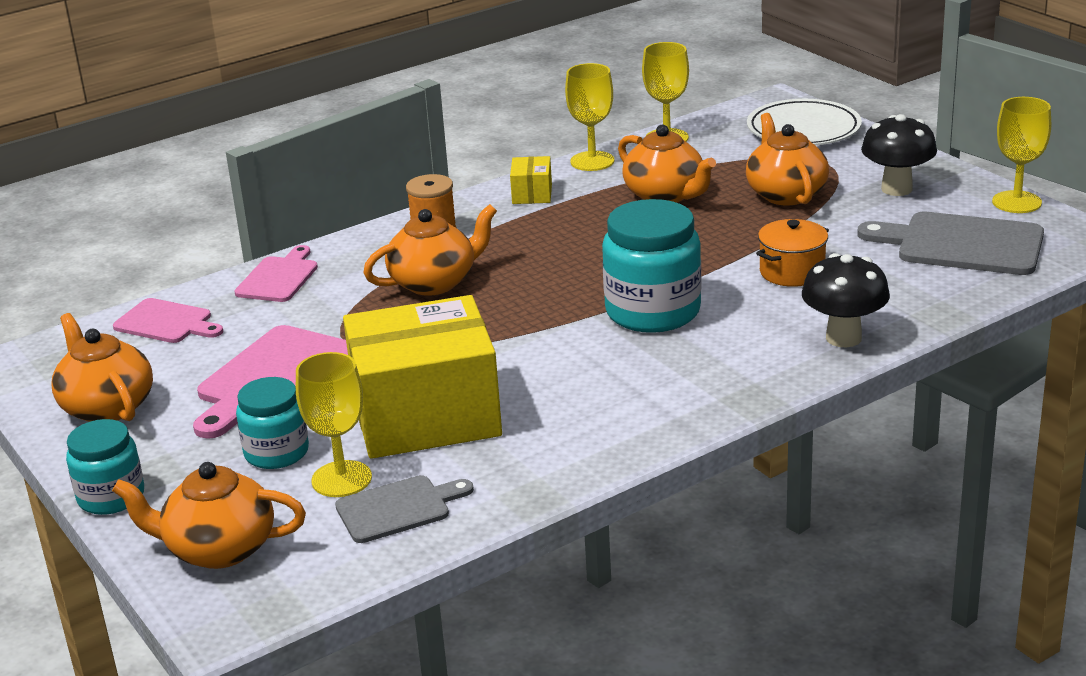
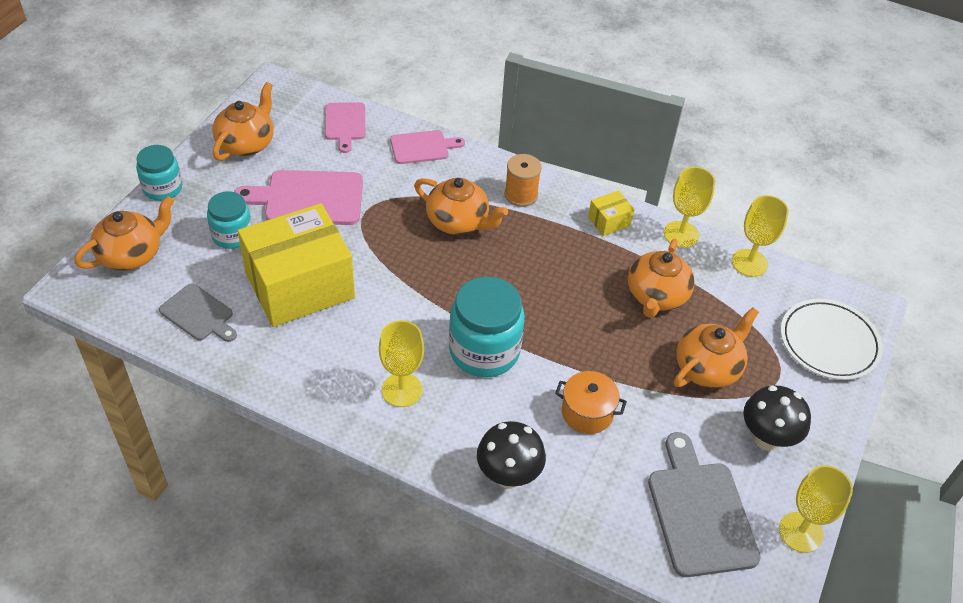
camera: 55 degrees right, 20 degrees up
(218, 549) = (132, 254): orange teapot -> orange teapot turned 75 degrees clockwise
(341, 479) = (218, 276): yellow goblet -> yellow goblet (402, 390)
(426, 416) = (300, 285): yellow box -> yellow box turned 75 degrees counterclockwise

